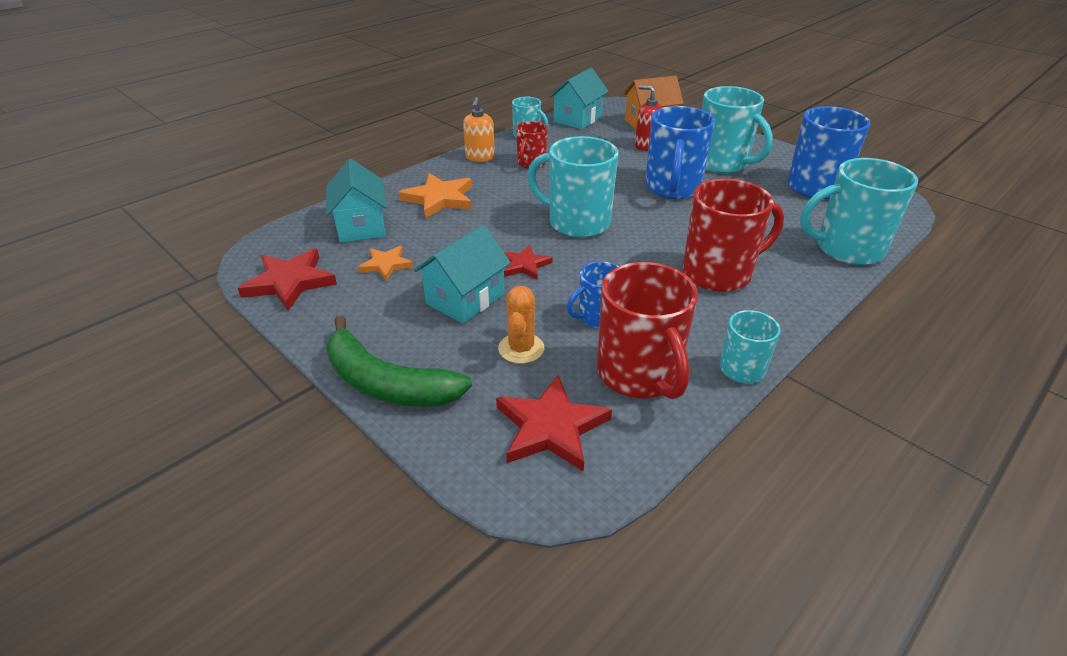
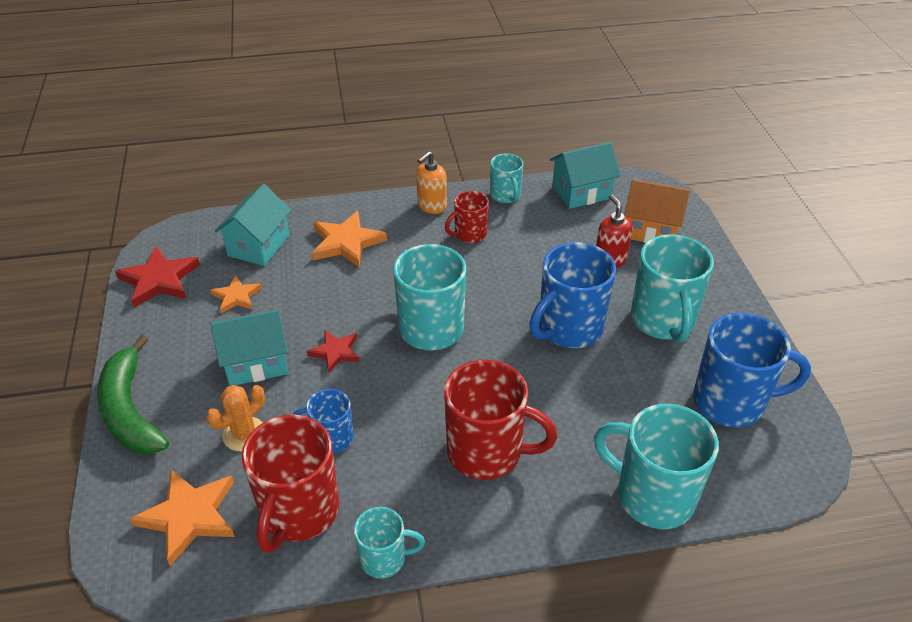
camera: 35 degrees right, 5 degrees up
(551, 427) = (189, 516): red star -> orange star

